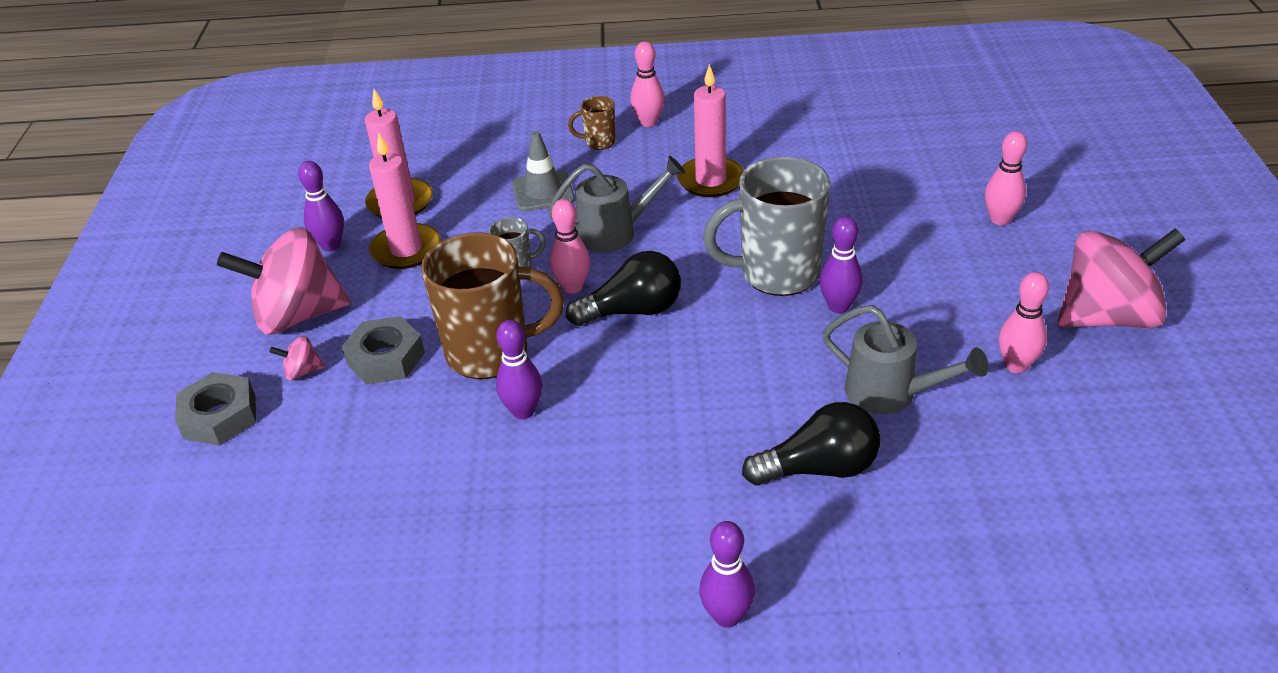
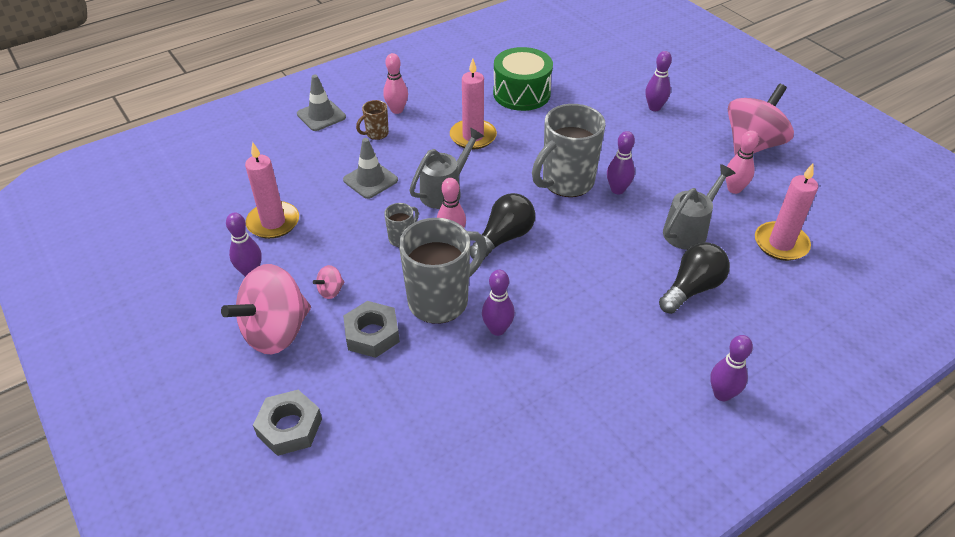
camera: 35 degrees left, 5 degrees up
(302, 372) = (320, 369): pink spinning top -> pink spinning top (331, 291)
(406, 250) = (311, 254): pink candle -> pink candle (781, 244)
(491, 353) = (440, 301): brown mug -> grey mug
(557, 104) = (321, 116): none -> grey traffic cone
(824, 147) = (521, 93): none -> green drum
(890, 394) = (689, 230): grey watering can -> grey watering can turned 45 degrees counterclockwise
(1000, 219) = (654, 107): pink bowling pin -> purple bowling pin

